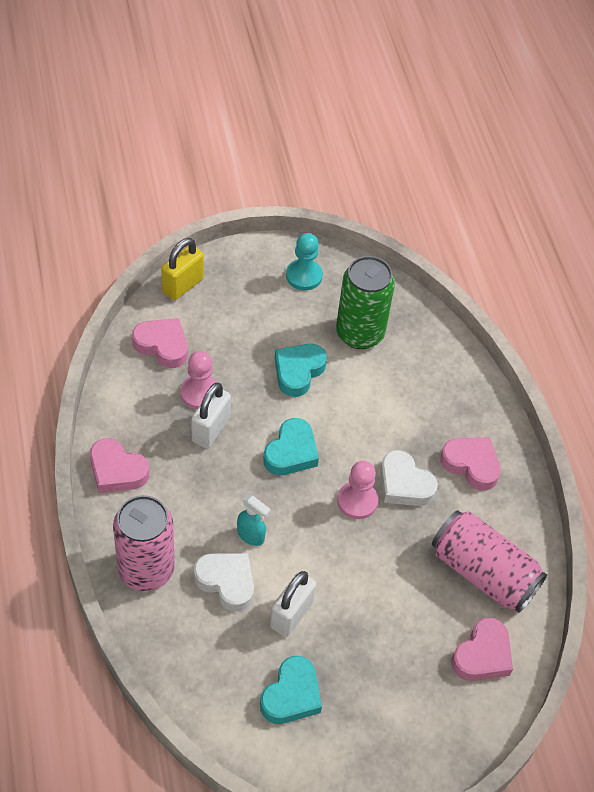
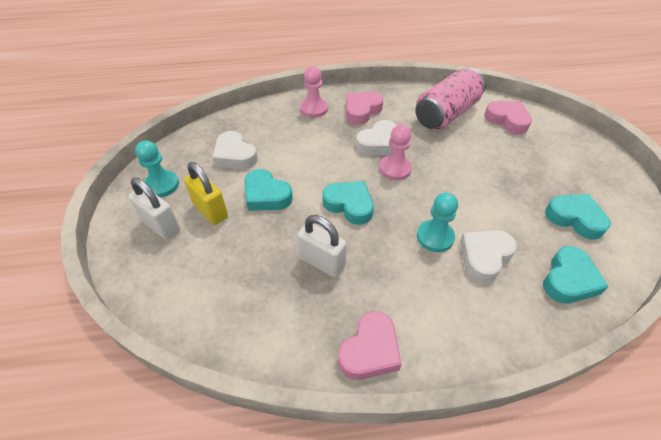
camera: 80 degrees left, 5 degrees down
(146, 569) = (485, 323): pink can -> none
(162, 345) = (212, 301): pink heart -> none
(182, 285) = (137, 280): yellow padlock -> yellow padlock (210, 211)
(200, 393) = (278, 269): pink pawn -> pink pawn (314, 109)
(200, 662) = (568, 280): none -> turquoise heart
(251, 536) = (435, 237): turquoise spray bottle -> turquoise pawn
(291, 614) = (504, 214): white padlock -> white padlock (161, 226)
(359, 333) = (235, 155): green can -> white heart

